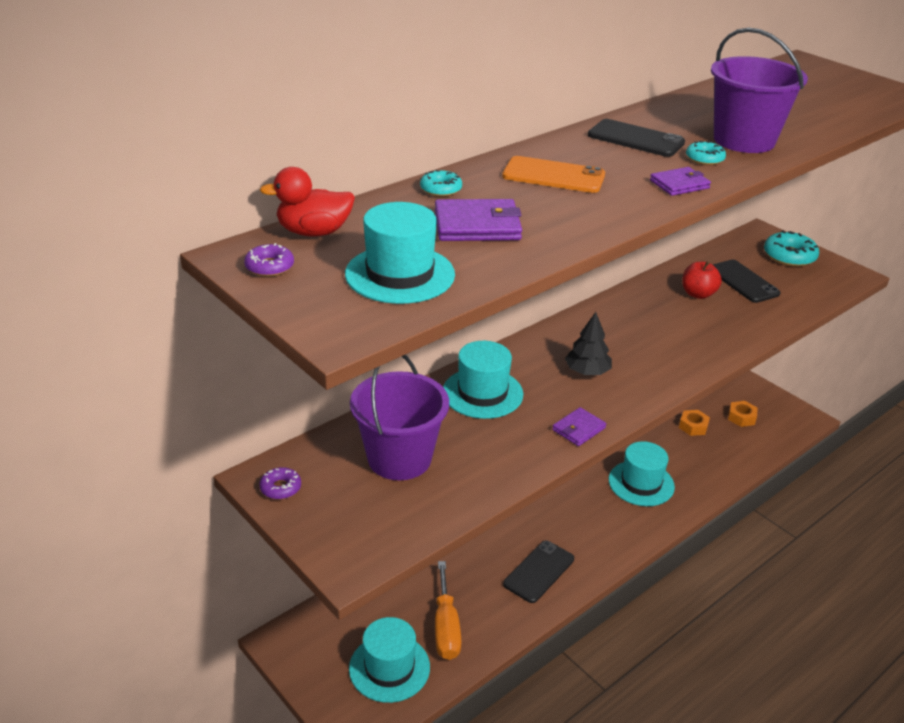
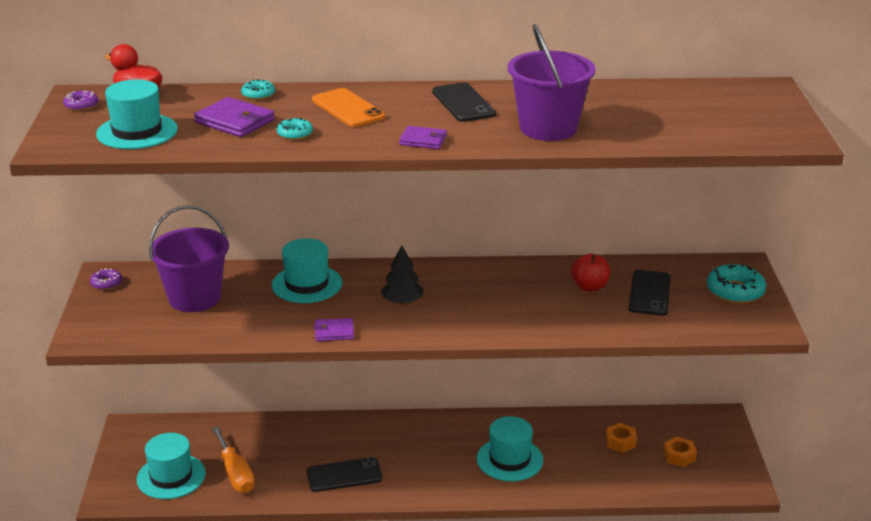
camera: 40 degrees right, 5 degrees down
(446, 627) = (235, 474): orange screwdriver -> orange screwdriver turned 60 degrees counterclockwise
(704, 159) = (484, 131): turquoise donut -> turquoise donut (295, 134)

